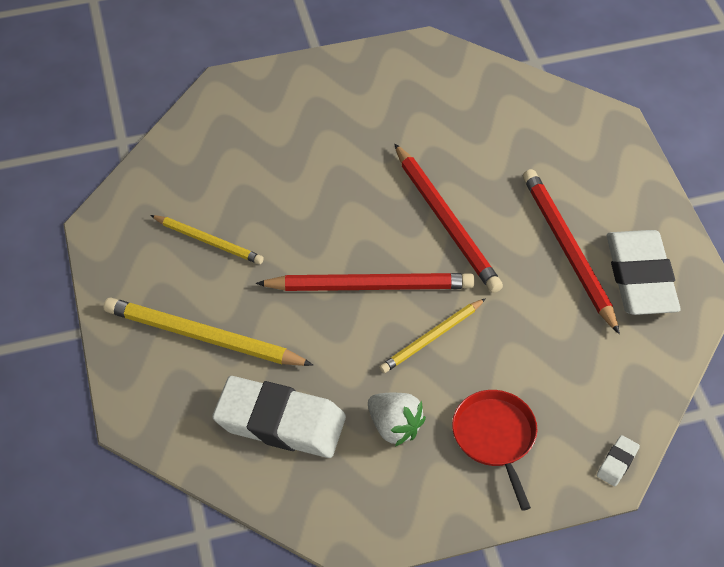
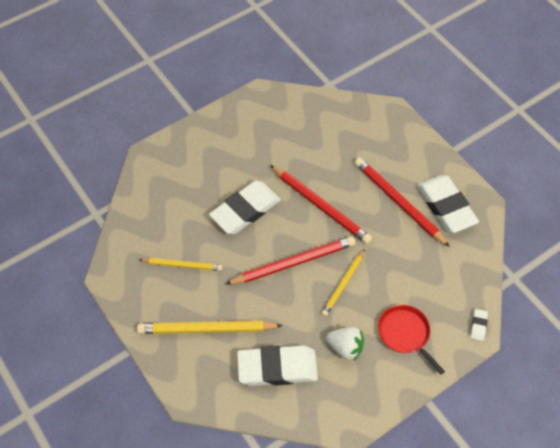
camera: 20 degrees left, 5 degrees up
(332, 195) = (245, 210): none -> white eraser

